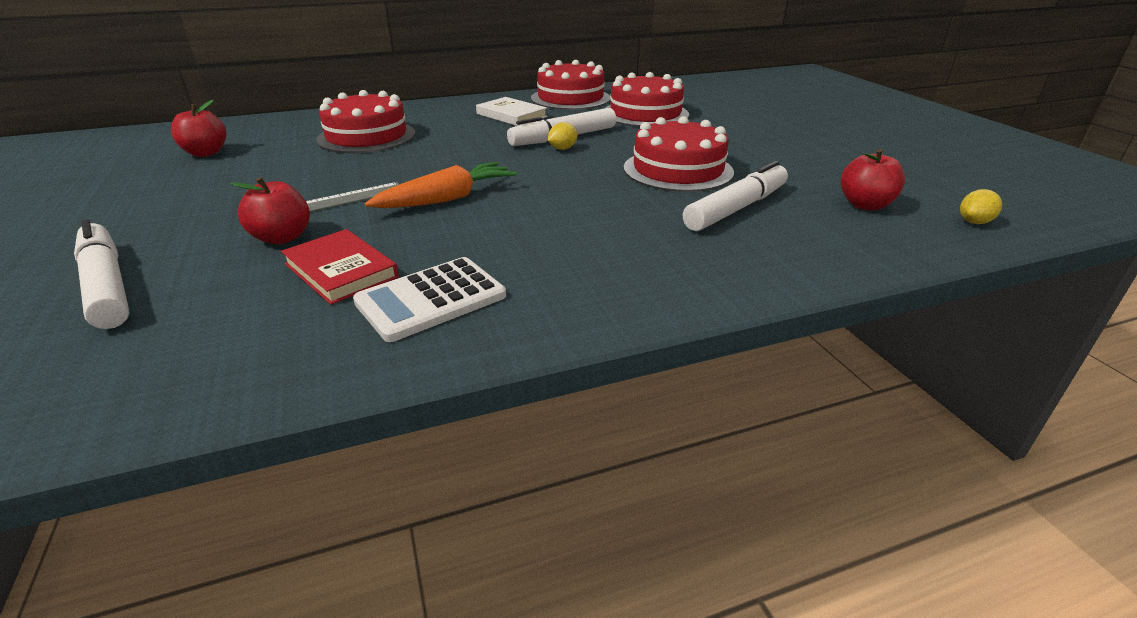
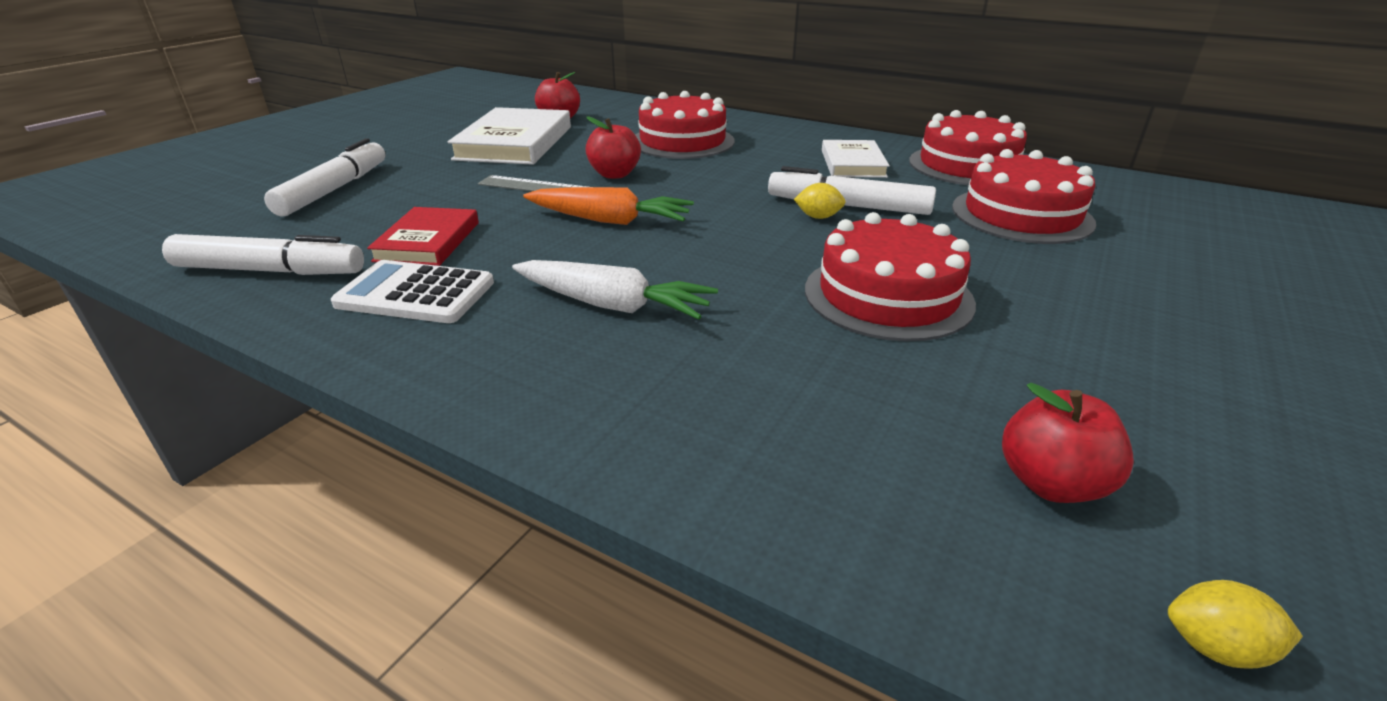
camera: 50 degrees right, 0 degrees up
(213, 183) = (514, 143): none -> white book
(282, 237) = (457, 200): red apple -> red apple (614, 174)
(573, 237) = (613, 305): none -> white carrot
(736, 208) = (841, 374): white marker -> white marker (270, 271)

